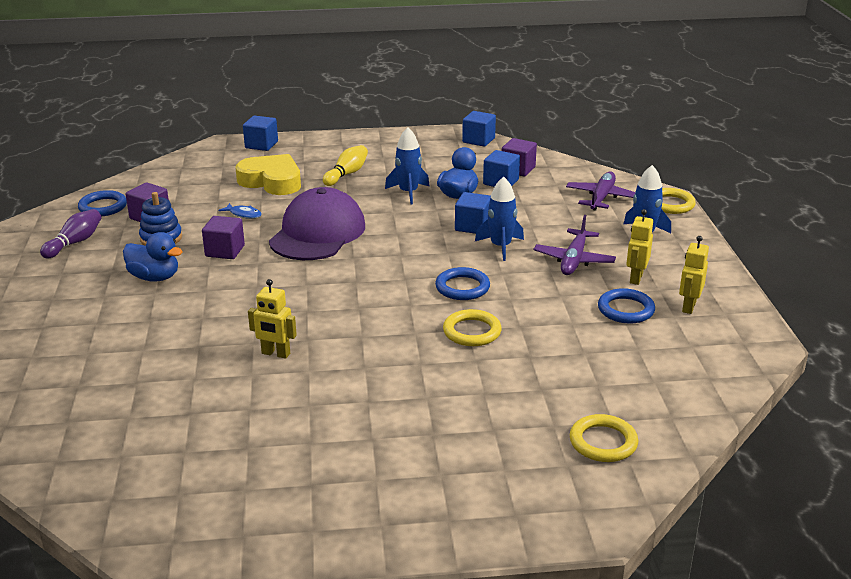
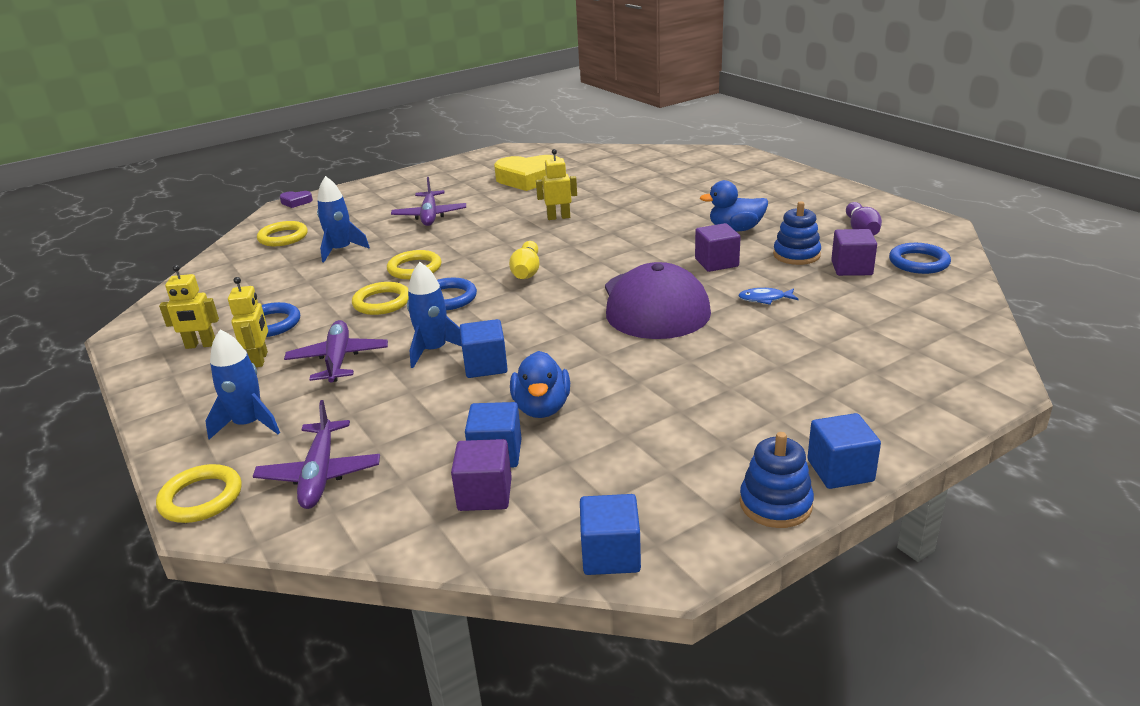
camera: 155 degrees right, 0 degrees up
(261, 145) = (940, 403): blue cube -> blue cube (840, 470)
(272, 181) = (811, 348): yellow heart -> yellow heart (528, 179)
(347, 174) = (735, 392): yellow bowling pin -> yellow bowling pin (526, 271)
(393, 136) = (775, 504): none -> blue stacking toy
(406, 415) = (430, 215): none -> purple plane
(408, 192) = (614, 389): blue rocket -> blue rocket (341, 250)
(520, 301) = (382, 302): none -> yellow ring
(574, 533) = (296, 202): none -> purple heart
(688, 307) = (200, 345): yellow robot -> yellow robot turned 90 degrees clockwise

